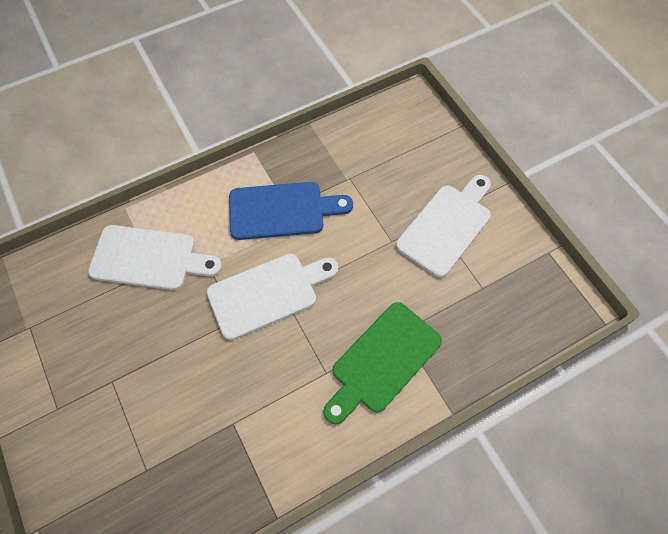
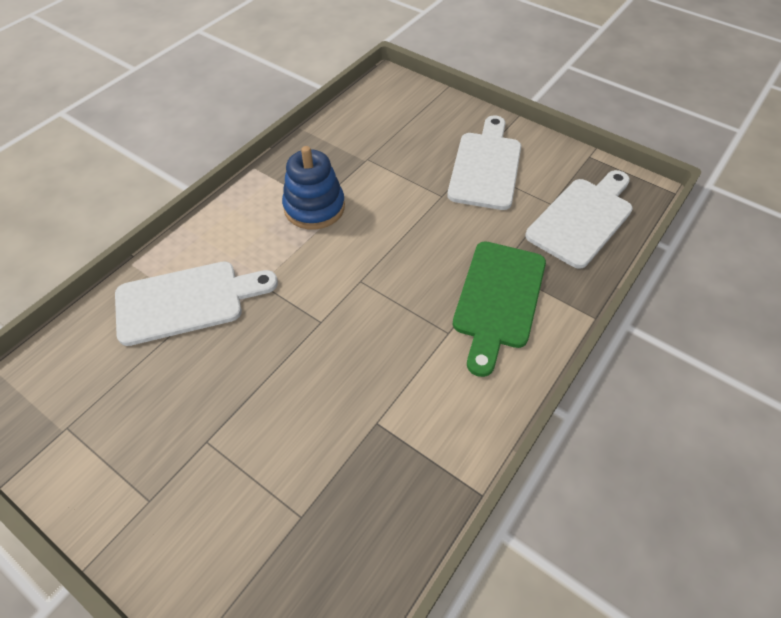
camera: 25 degrees left, 10 degrees down
(268, 293) = (343, 285): white cutting board -> white cutting board (582, 219)
(282, 211) = (314, 207): blue cutting board -> blue stacking toy

